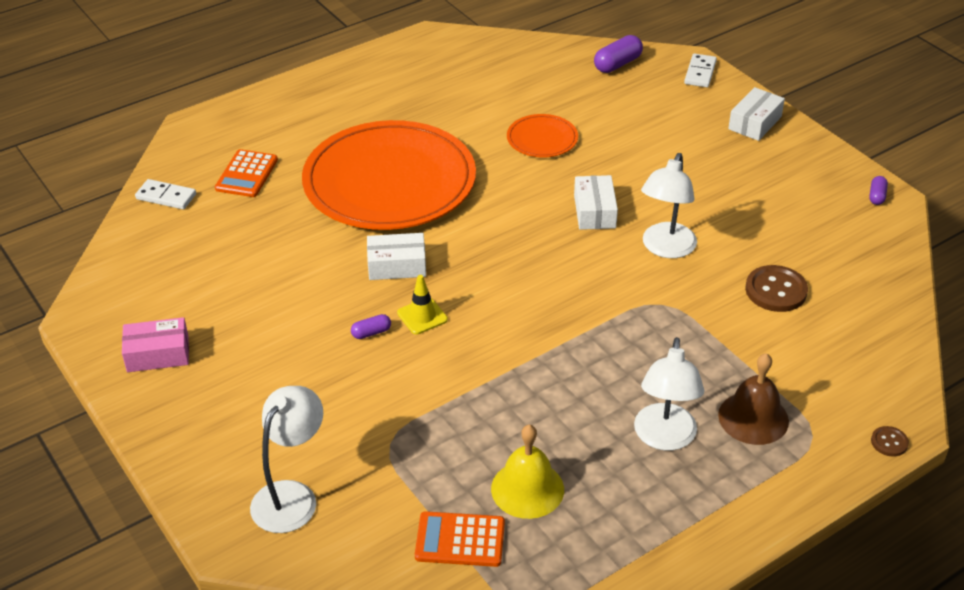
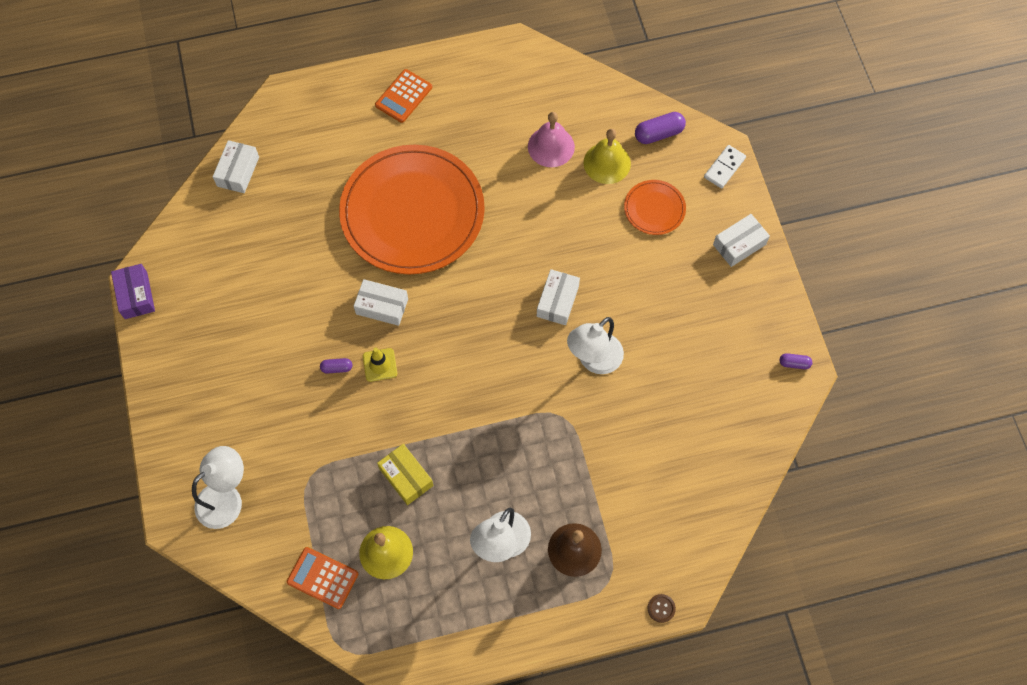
camera: 20 degrees right, 25 degrees up
(83, 333) = (136, 295): none -> purple box
(158, 354) = (181, 335): pink box -> none
(166, 196) = (238, 171): white domino -> white box
(247, 174) = (306, 167): orange calculator -> orange calculator (403, 96)
(511, 409) = (406, 477): none -> yellow box
(512, 98) = (551, 146): none -> pink bell
(542, 139) = (553, 204): orange plate -> orange plate (654, 209)
(578, 96) = (607, 163): none -> yellow bell
(776, 290) = (657, 434): brown button -> none
(876, 196) = (794, 363): purple capsule -> purple capsule turned 60 degrees clockwise

